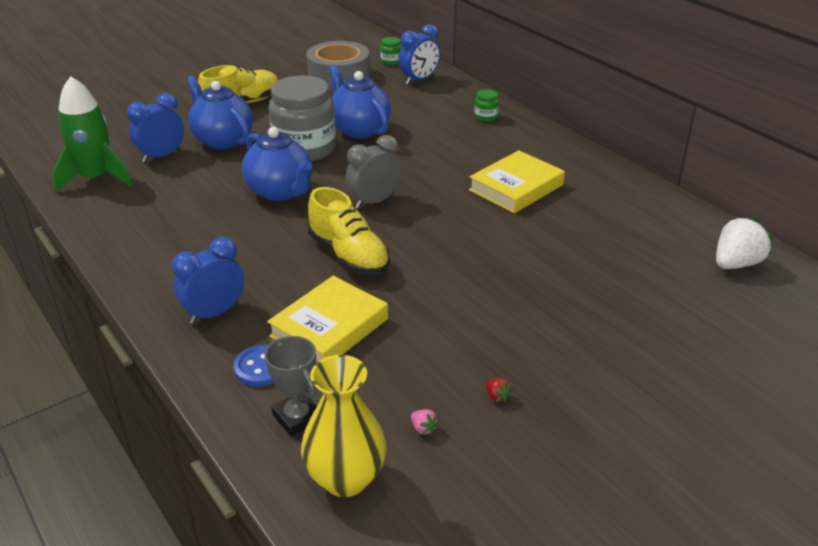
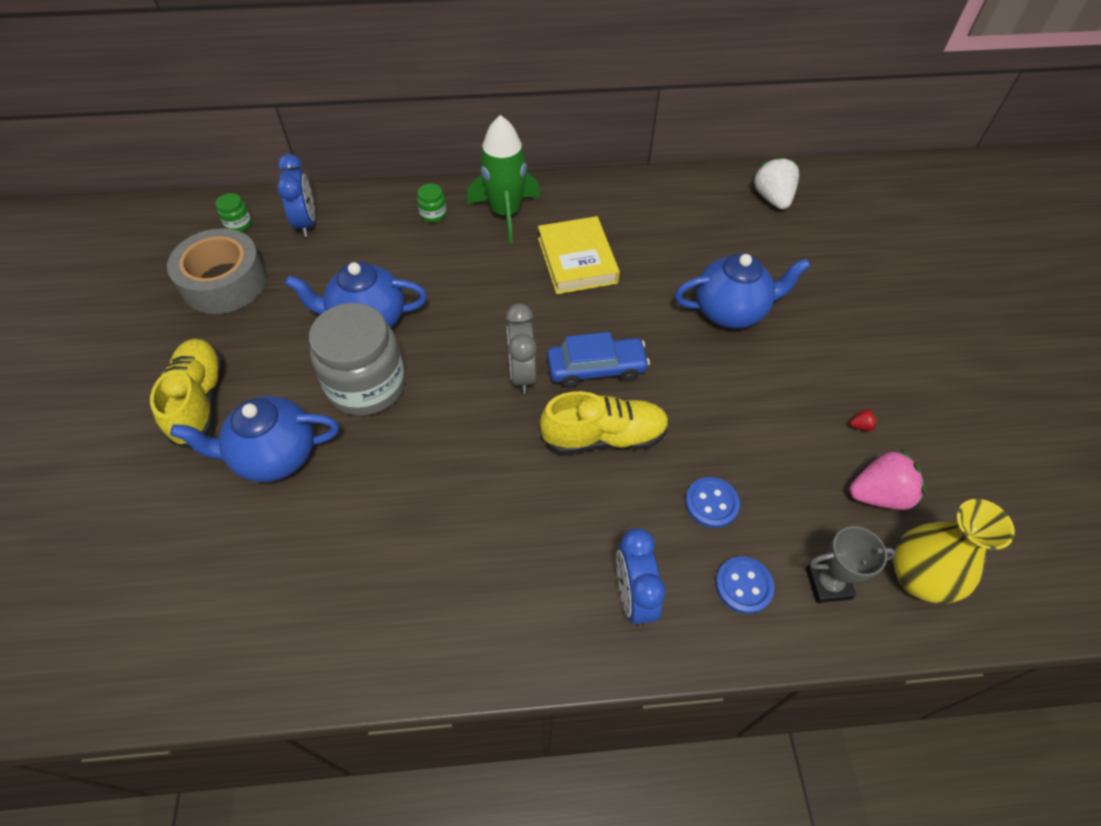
camera: 60 degrees left, 20 degrees up
(96, 178) = (248, 634): green rocket -> green rocket (505, 213)
(161, 156) = (256, 536): blue clock -> none
(280, 192) = (441, 445): blue teapot -> blue teapot (731, 311)
(329, 328) = (711, 503): yellow book -> blue button
(412, 231) = (596, 368): none -> blue car
(423, 428) = (879, 494): pink strawberry -> pink strawberry, size x2.49

